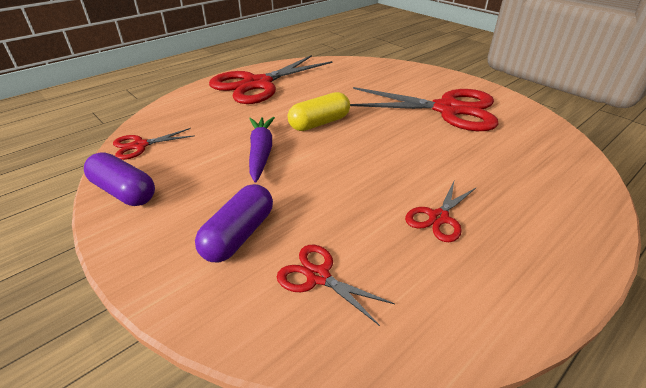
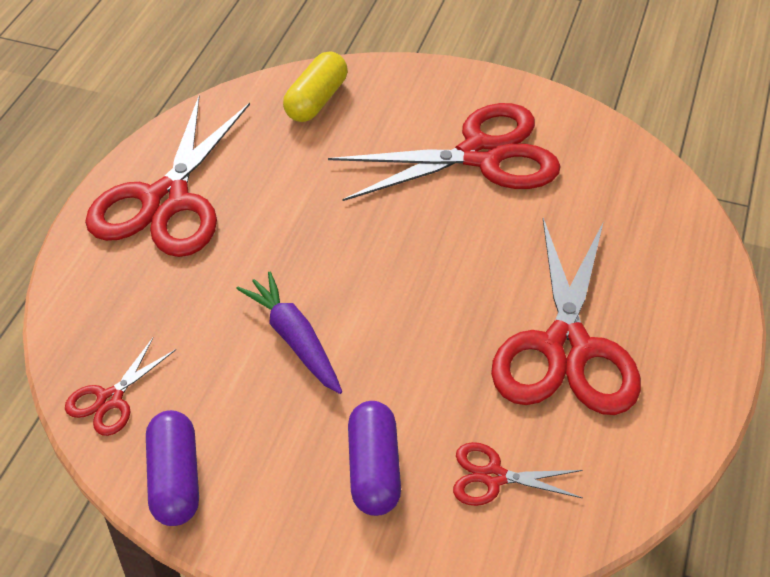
camera: 30 degrees left, 10 degrees up
(124, 192) = (175, 479): purple capsule -> purple capsule turned 75 degrees clockwise
(319, 123) = (329, 251): yellow capsule -> yellow capsule (316, 100)
(438, 218) = (566, 348): red scissors -> red scissors, size x2.18

